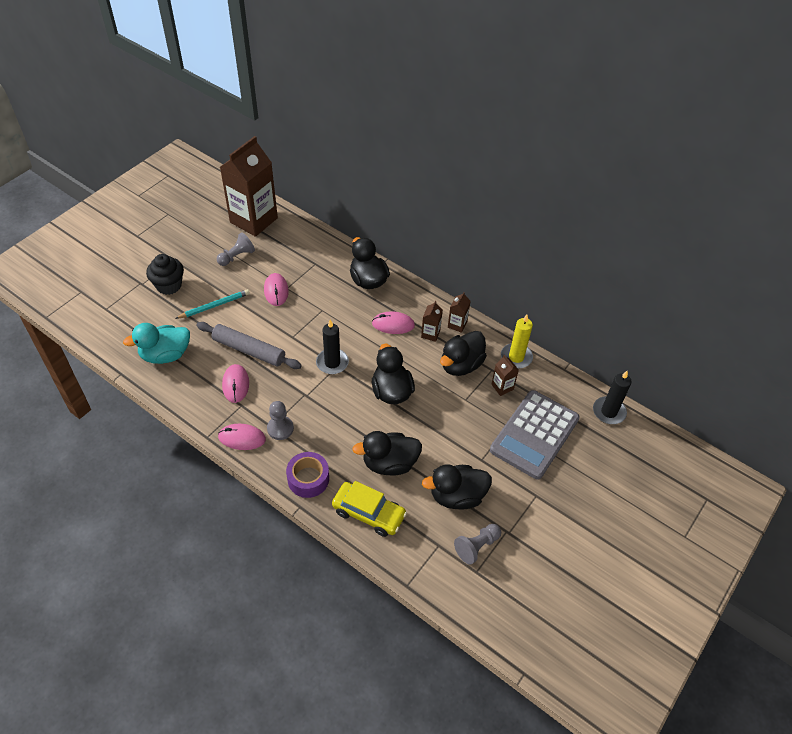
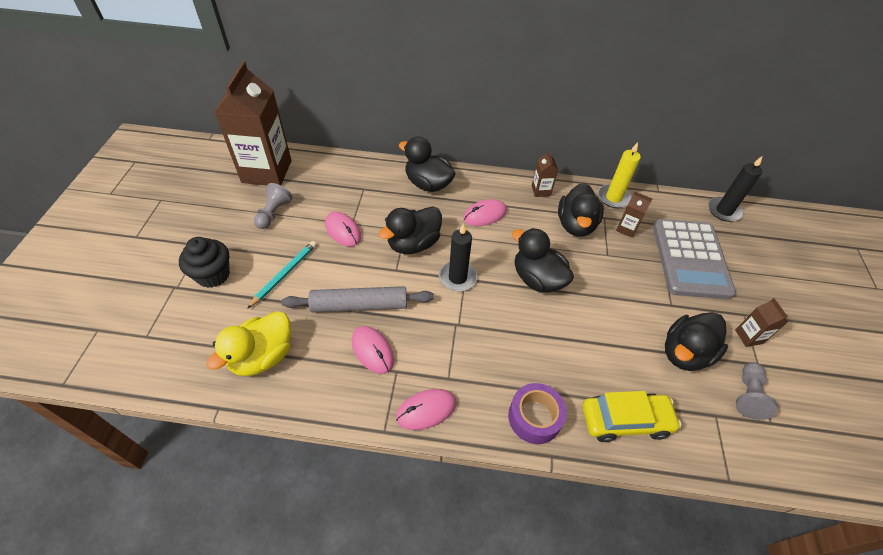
camera: 30 degrees left, 0 degrees up
(165, 355) = (263, 356): turquoise duck -> yellow duck
(280, 428) = (460, 375): grey pawn -> none
(389, 463) = (598, 354): black duck -> black duck (413, 244)
(430, 334) = (525, 209): brown carton -> brown carton (749, 336)

